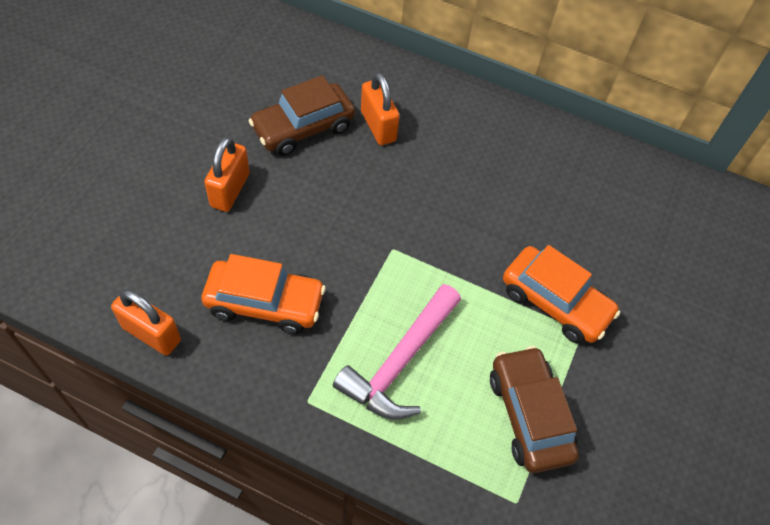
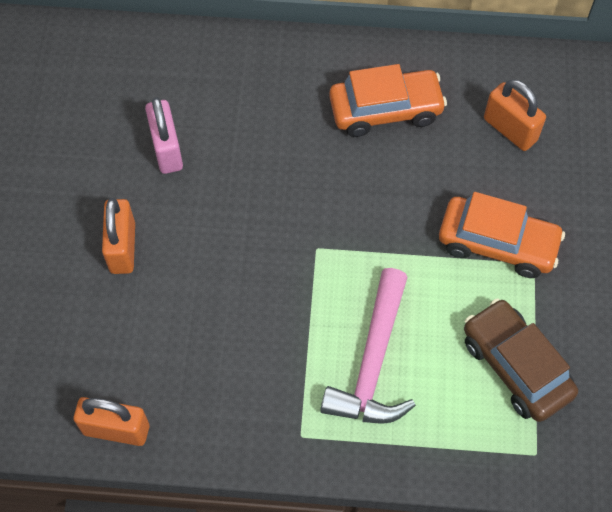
camera: 15 degrees left, 5 degrees up
(265, 303) = (214, 354): orange car -> orange car (385, 110)
(303, 128) = (167, 149): brown car -> pink padlock
(378, 126) = (244, 118): orange padlock -> orange padlock (510, 129)

